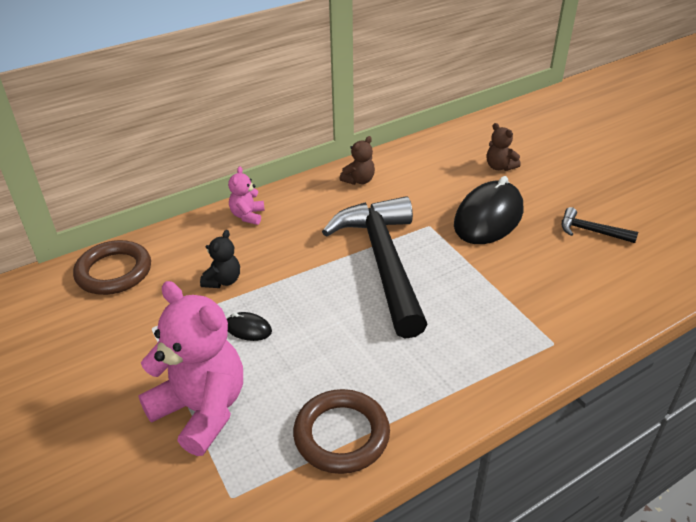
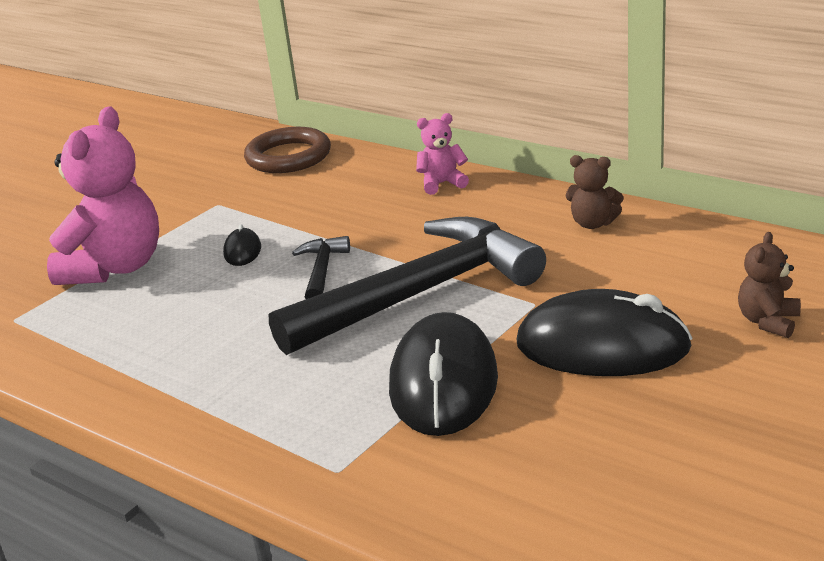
camera: 70 degrees right, 10 degrees down
(223, 281) = (312, 211): black teddy bear -> none
(341, 435) = (107, 353): brown ring -> none
(489, 280) = (443, 383): none -> black mouse
(591, 231) = (662, 455): black hammer -> black hammer (322, 271)

